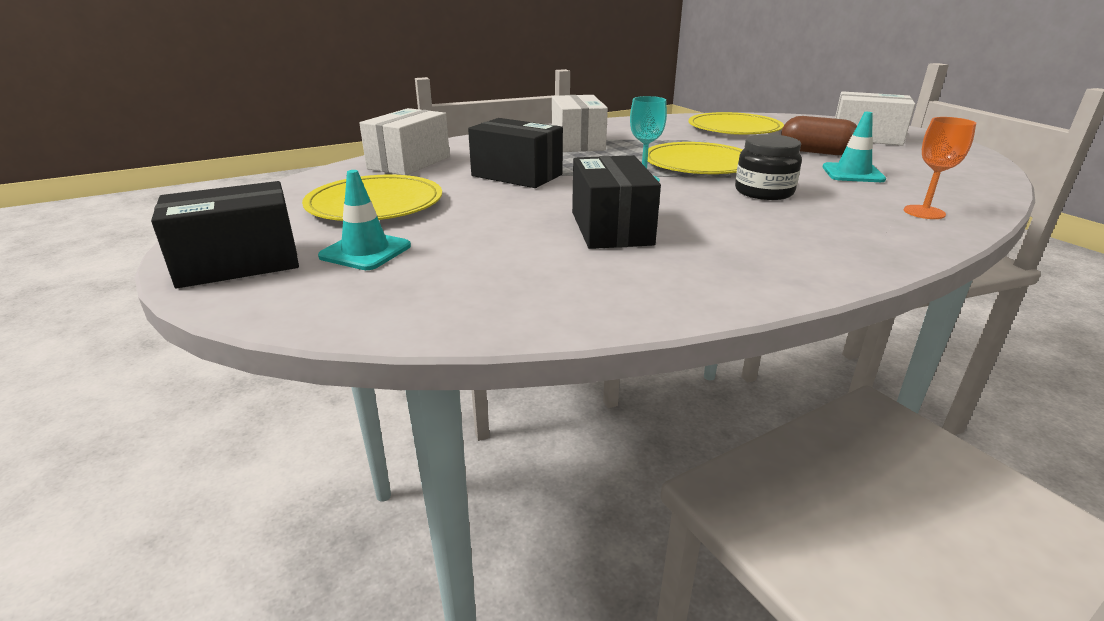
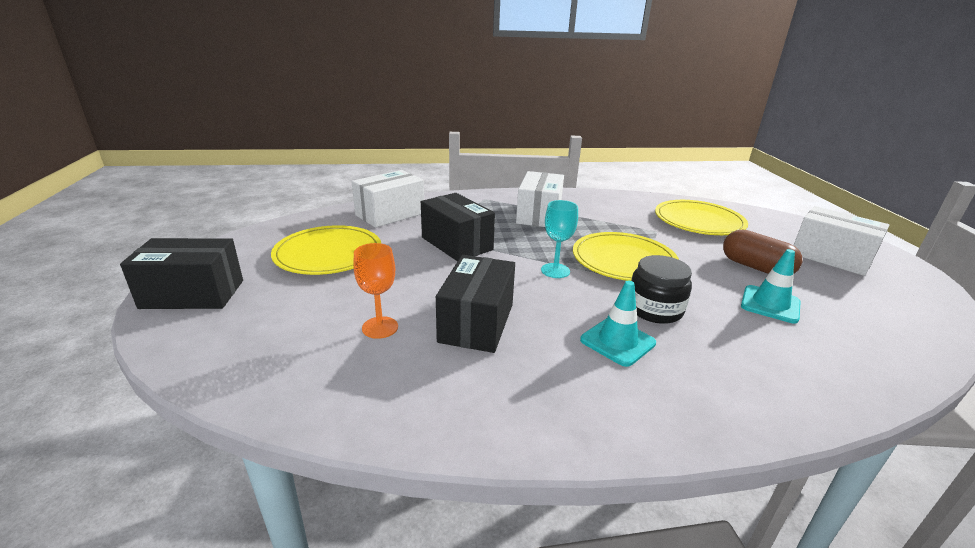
camera: 20 degrees right, 0 degrees up
(365, 251) = (278, 303): turquoise traffic cone -> turquoise traffic cone (617, 341)
(924, 212) = (803, 377): orange goblet -> orange goblet (380, 327)

